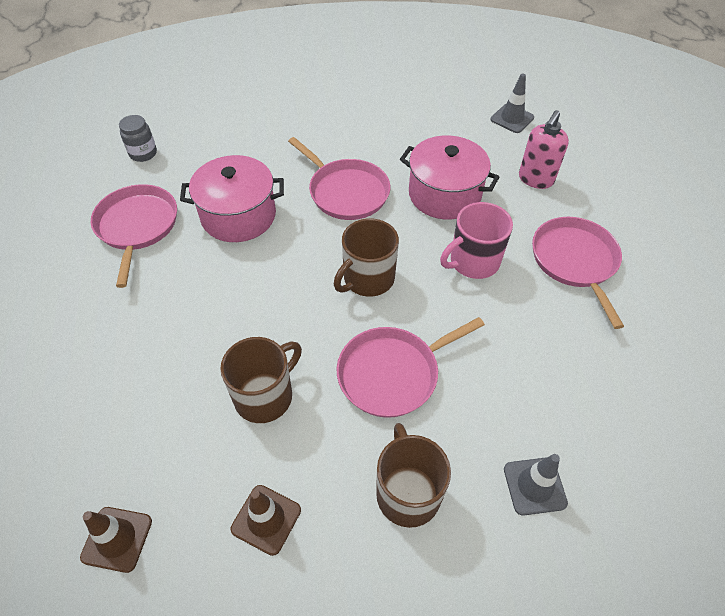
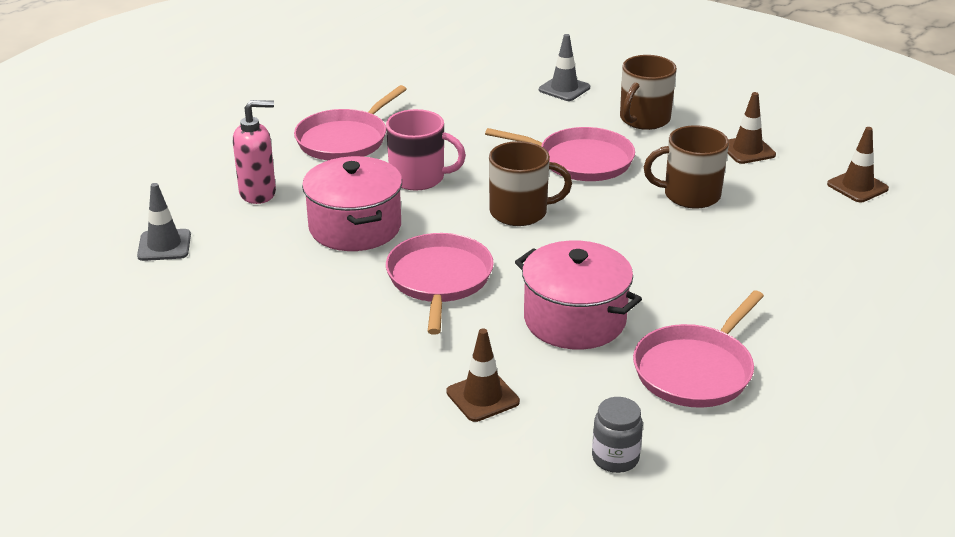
camera: 135 degrees left, 20 degrees down
(239, 144) = (482, 397): none -> brown traffic cone

